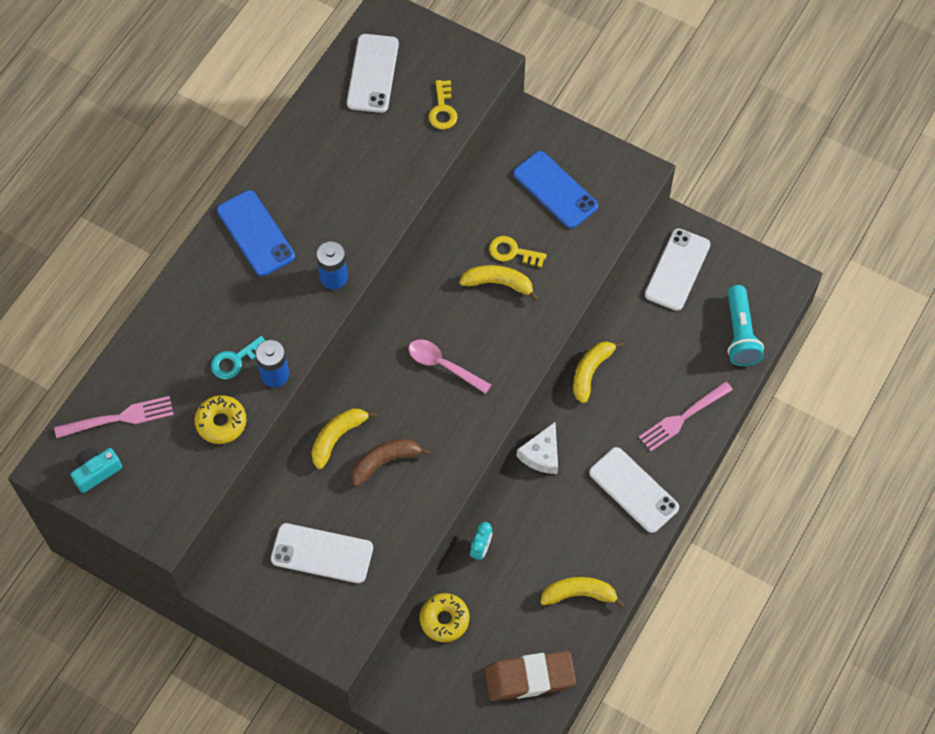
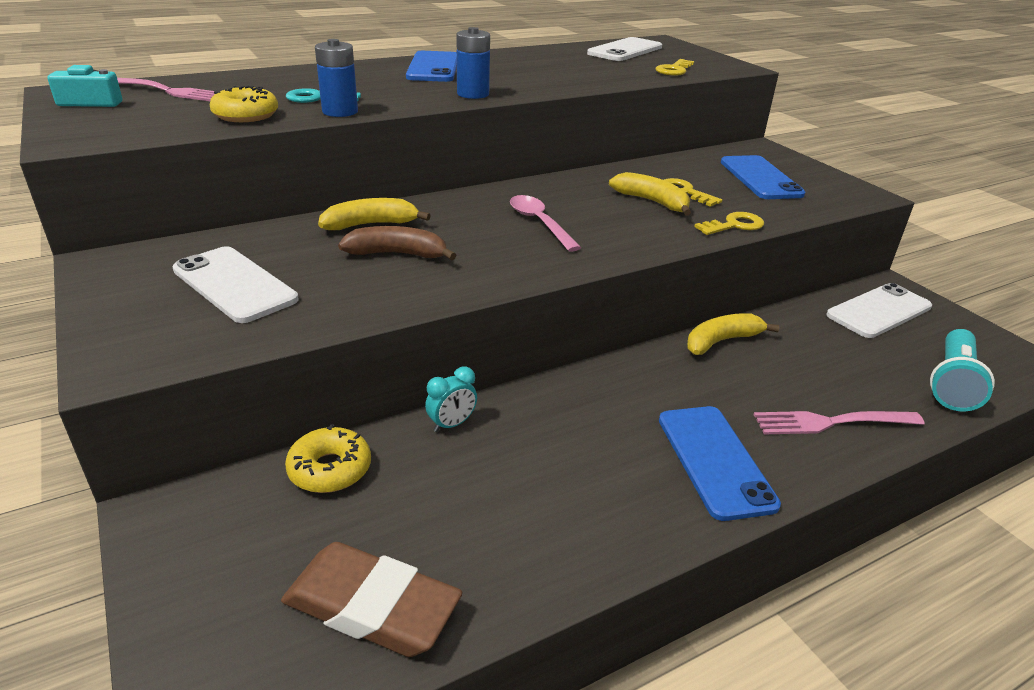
camera: 30 degrees right, 30 degrees down
(541, 454) = (607, 378): white cheese -> none
(569, 287) = (734, 225): none -> yellow key
(579, 594) = (546, 537): yellow banana -> none
(633, 490) = (714, 461): white phone -> blue phone

